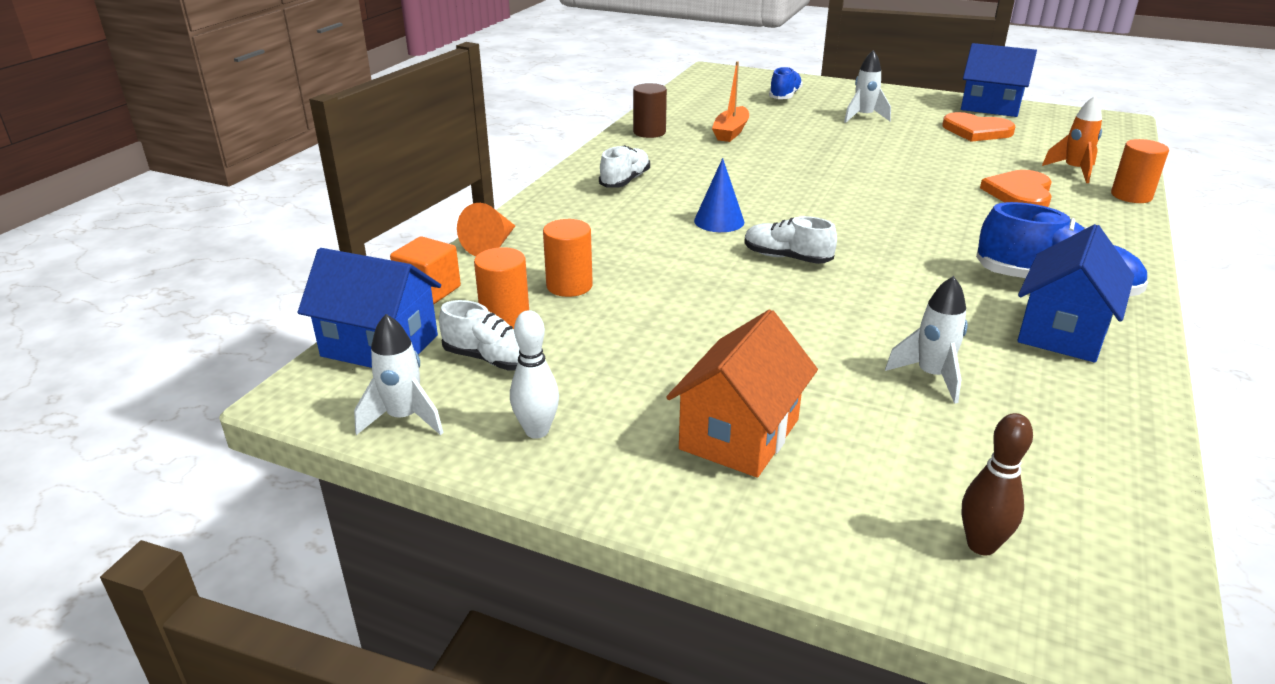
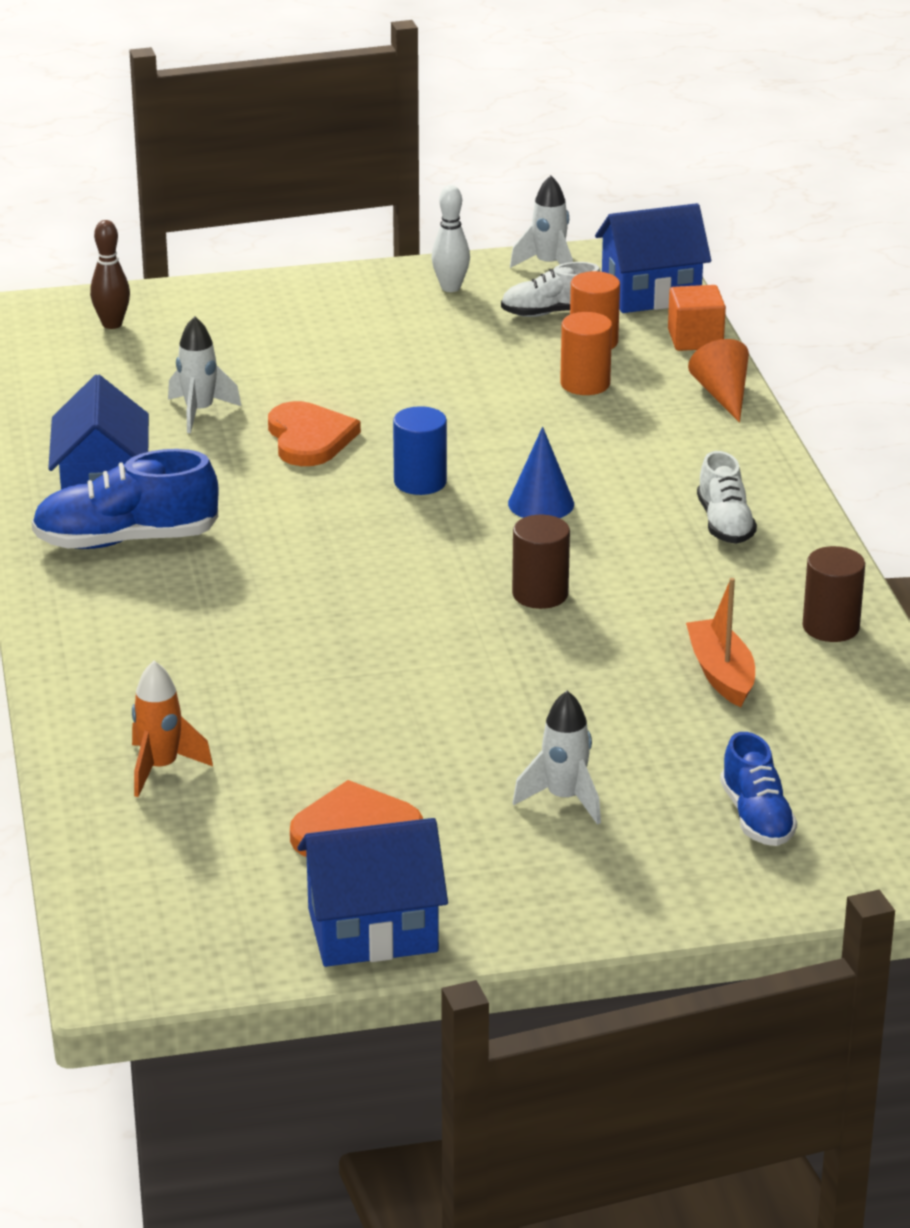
camera: 145 degrees right, 0 degrees up
(739, 434) = (311, 329): orange house -> none
(781, 181) = (540, 594): none -> brown cylinder
(786, 258) = (420, 482): white shoe -> blue cylinder
(1020, 193) = (219, 684): orange heart -> orange heart (309, 438)
(1131, 196) = (66, 735): orange cylinder -> none

